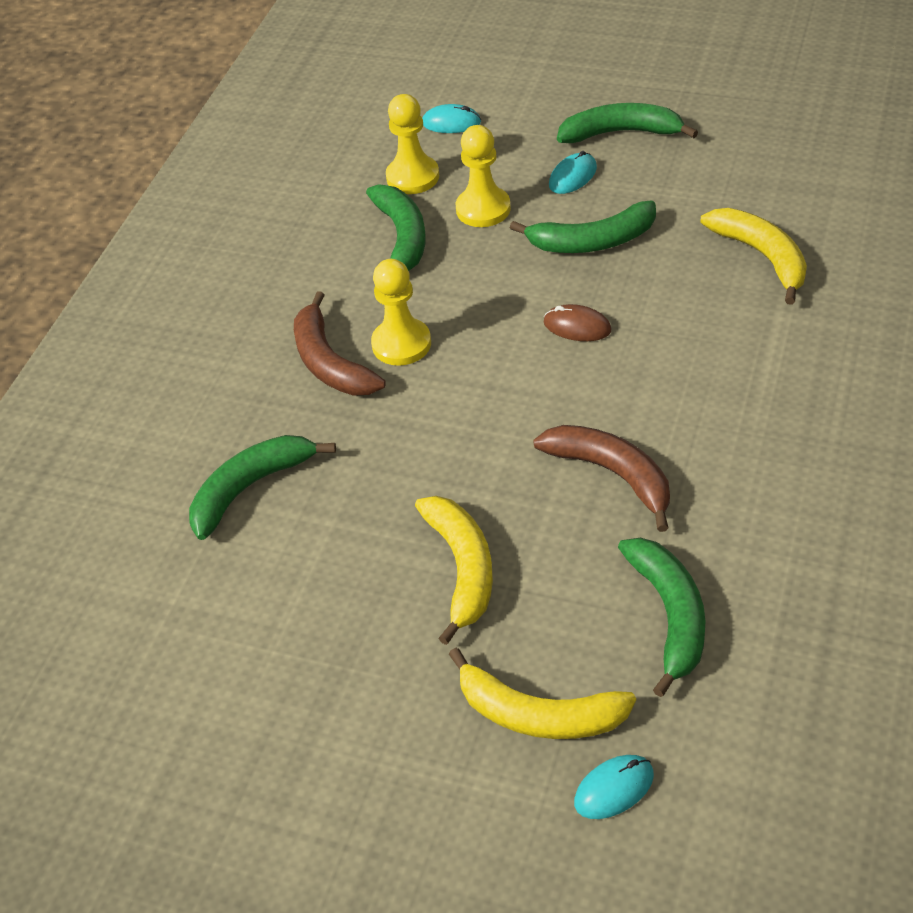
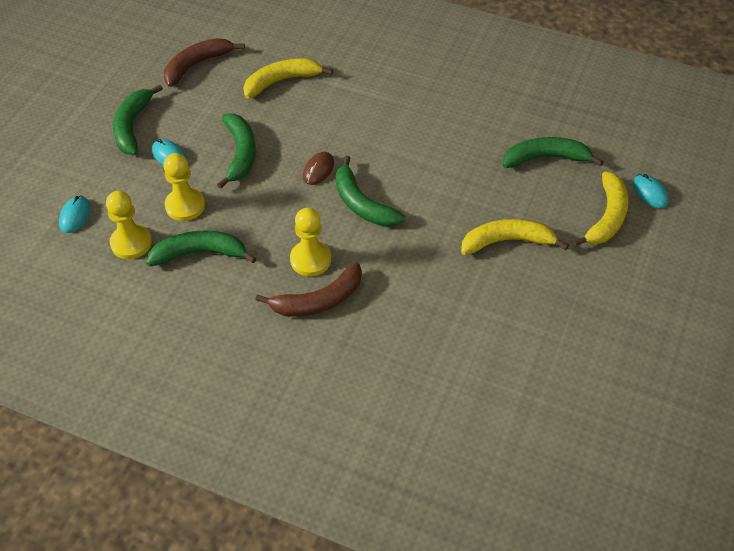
camera: 90 degrees left, 5 degrees up
(250, 488) = (428, 348): green banana -> green banana (362, 204)
(613, 475) = (445, 168): brown banana -> brown banana (197, 65)

